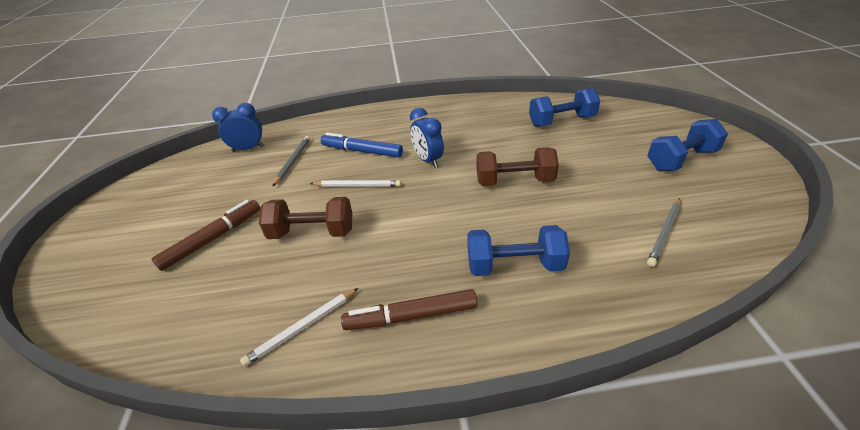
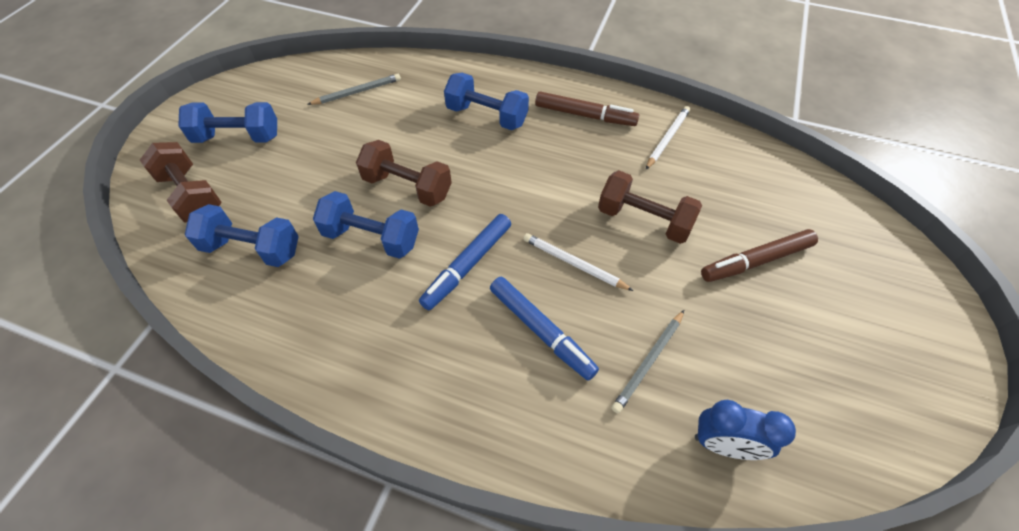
camera: 155 degrees left, 15 degrees up
(302, 327) = (667, 139): white pencil -> white pencil turned 45 degrees counterclockwise
(428, 160) = (468, 265): blue clock -> blue marker
(502, 149) = (371, 238): none -> blue dumbbell
(639, 125) = (192, 195): none -> brown dumbbell

